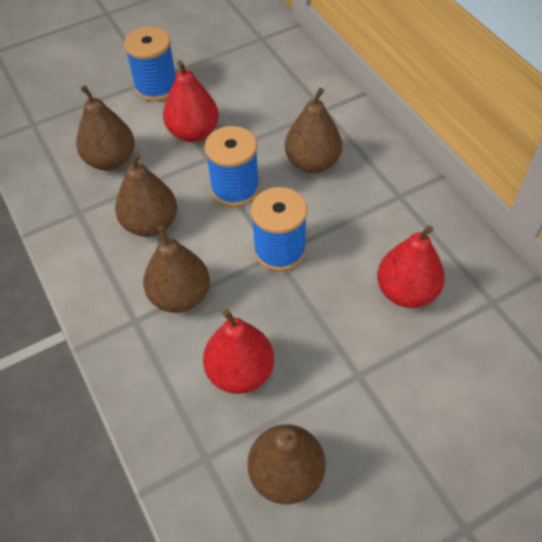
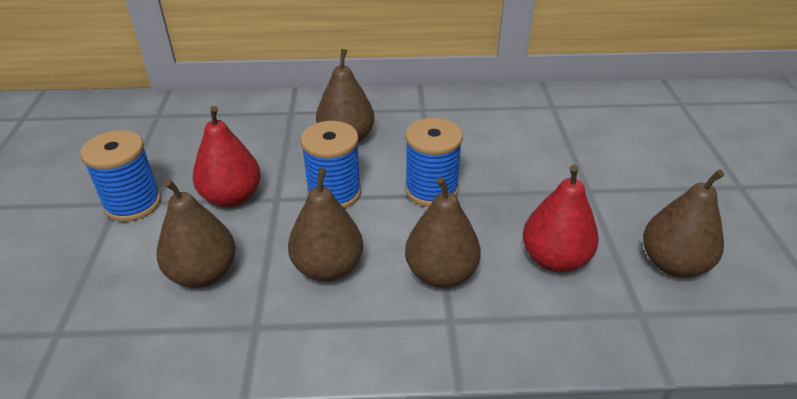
camera: 65 degrees left, 15 degrees down
(406, 291) = (520, 139): red pear -> none

